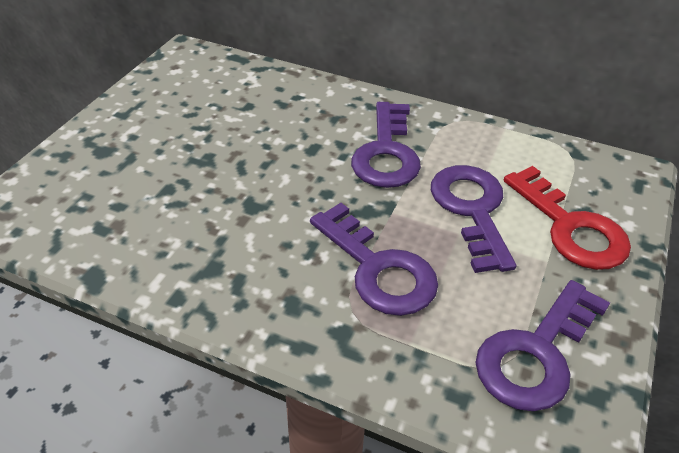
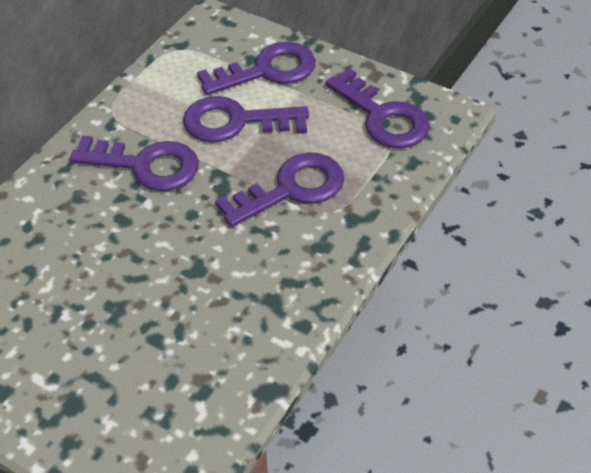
camera: 80 degrees left, 5 degrees up
(570, 227) = (267, 71): red key -> purple key

